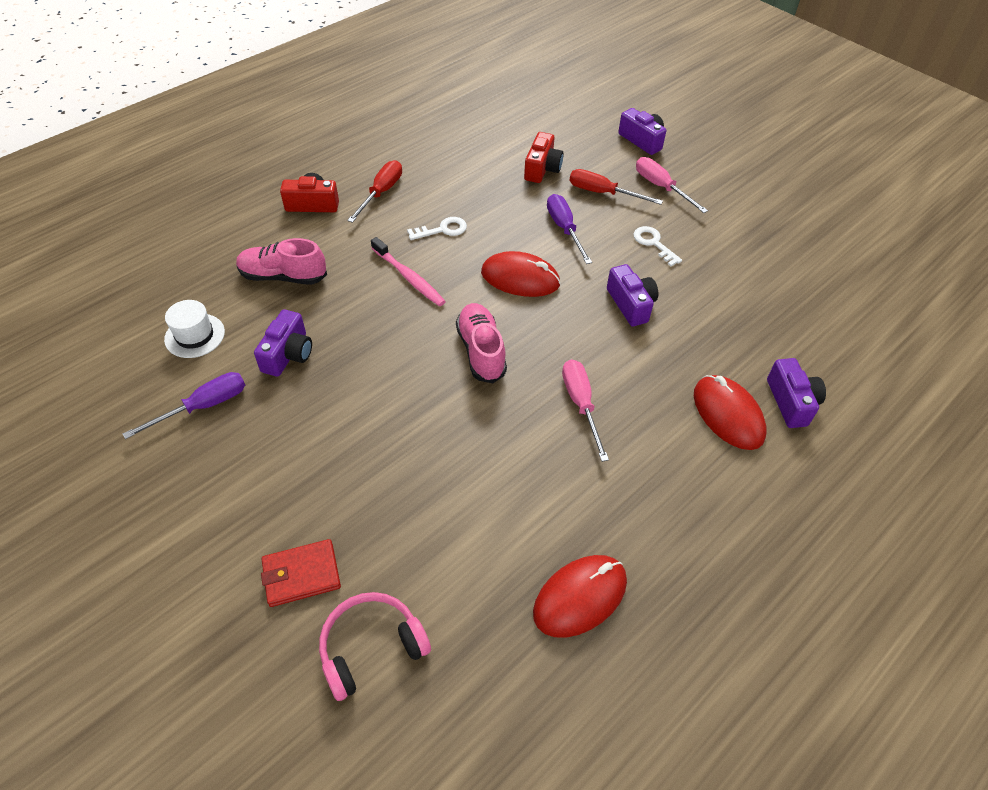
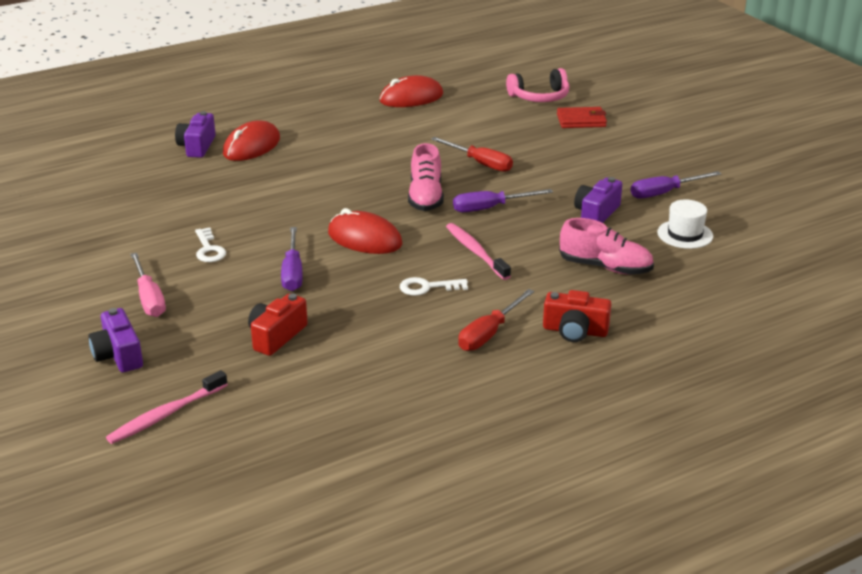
camera: 165 degrees left, 20 degrees down
(406, 344) = (490, 208): none -> purple screwdriver
(578, 108) = (166, 414): none -> pink toothbrush
(581, 404) = (360, 162): pink screwdriver -> none
(602, 193) = (223, 301): red screwdriver -> red screwdriver (480, 163)
(631, 304) = (272, 210): purple camera -> none
(728, 414) = (251, 146): red mouse -> red mouse turned 45 degrees clockwise

